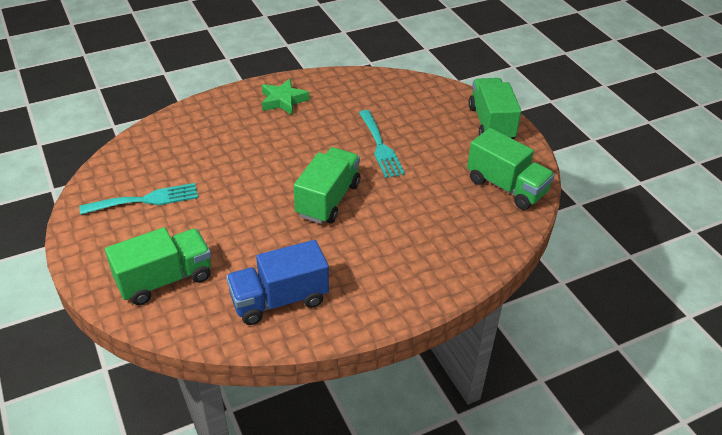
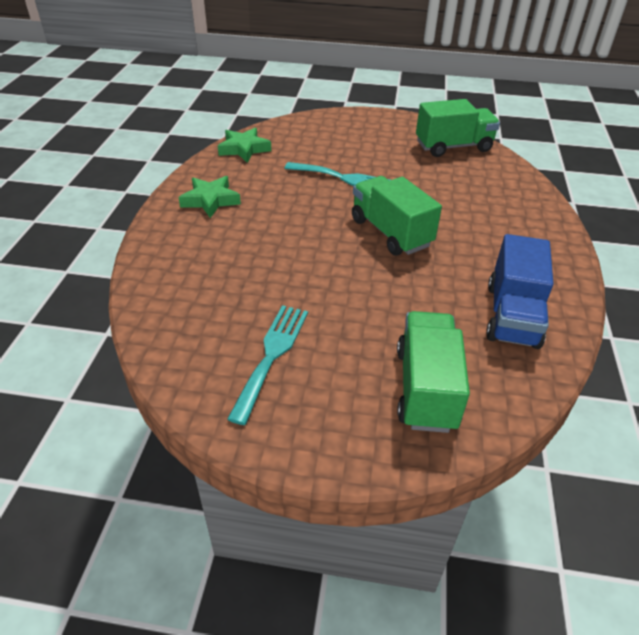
camera: 55 degrees left, 0 degrees up
(367, 83) = (244, 149): none -> green star
(491, 123) = (369, 121): green truck -> none

